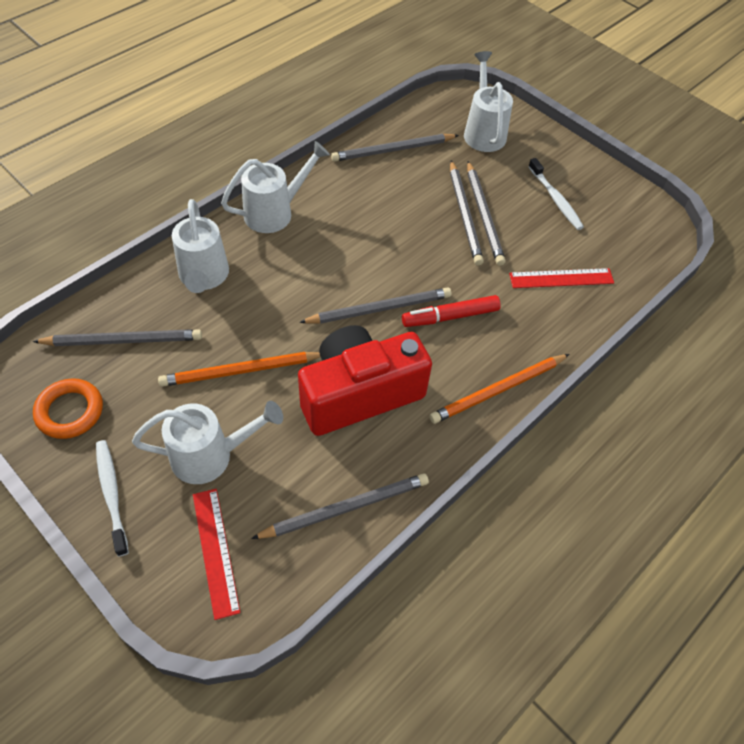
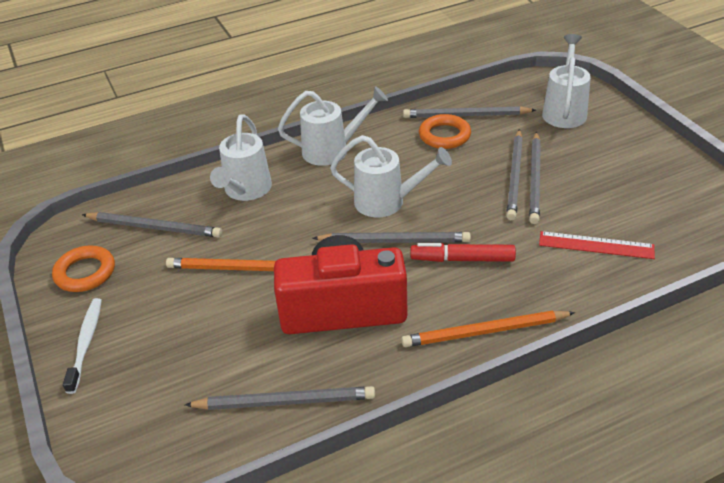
camera: 25 degrees right, 15 degrees down
(210, 456) = (183, 331): white watering can -> white watering can (387, 202)
(215, 551) = (149, 409): red ruler -> none
(381, 177) = (444, 135): none -> orange ring
(555, 199) = (618, 176): white toothbrush -> none

